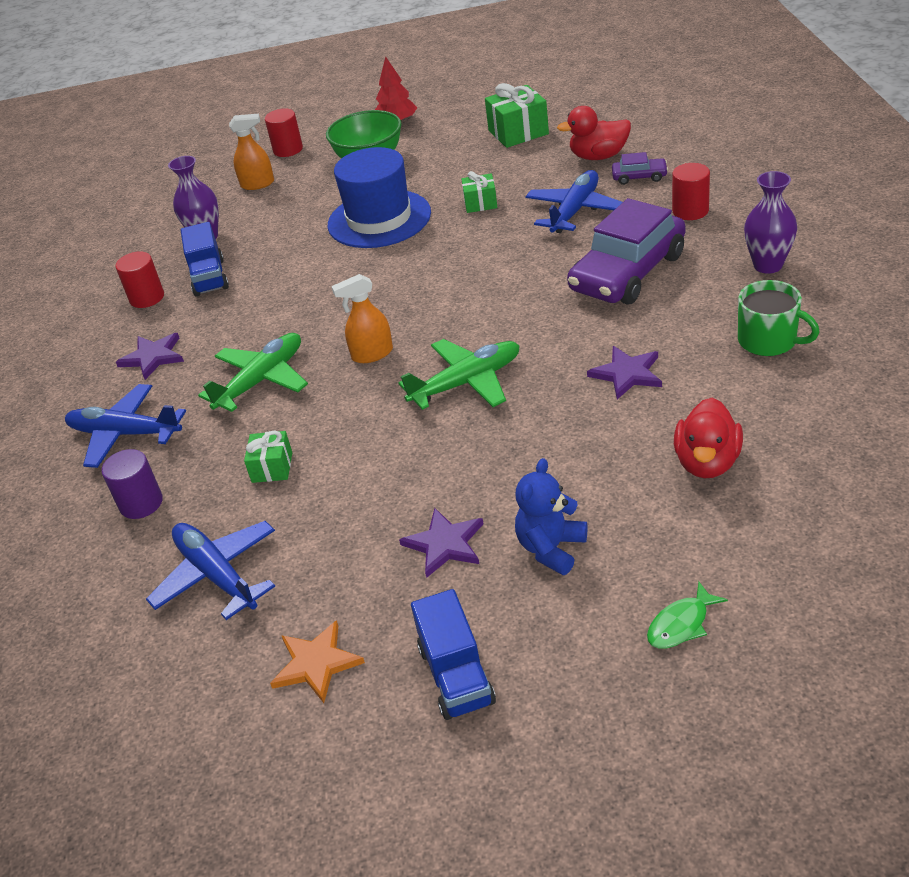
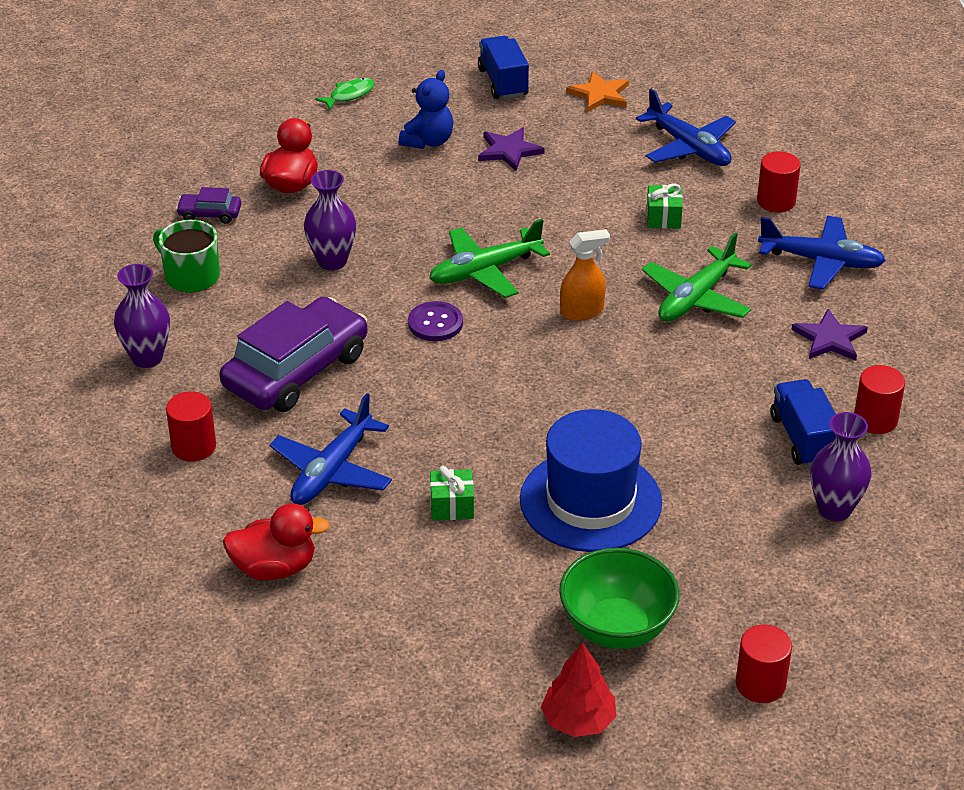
camera: 175 degrees right, 0 degrees up
(141, 503) = (776, 201): purple cylinder -> red cylinder
(258, 184) = (789, 607): orange spray bottle -> none
(510, 326) = (435, 323): none -> purple button
(518, 132) = (380, 648): green gift -> none
(627, 374) = (332, 261): purple star -> purple vase
(639, 177) = (233, 516): purple car -> purple car (210, 214)

